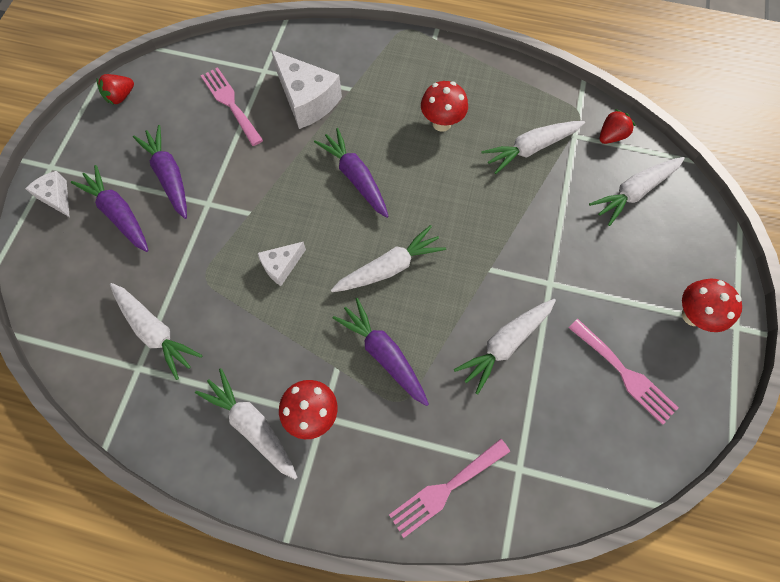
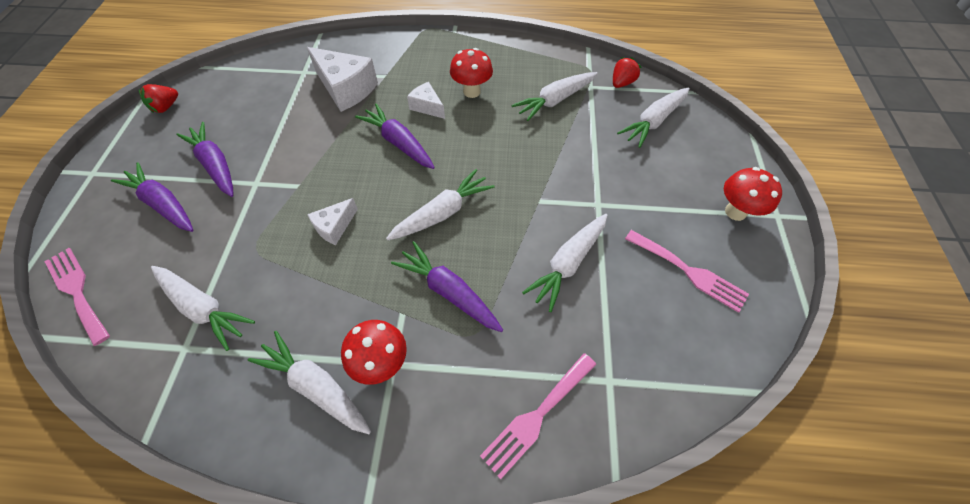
camera: 10 degrees left, 10 degrees down
(56, 197) = (97, 199): white cheese -> white cheese (427, 107)
(230, 103) = (273, 100): pink fork -> pink fork (77, 291)

